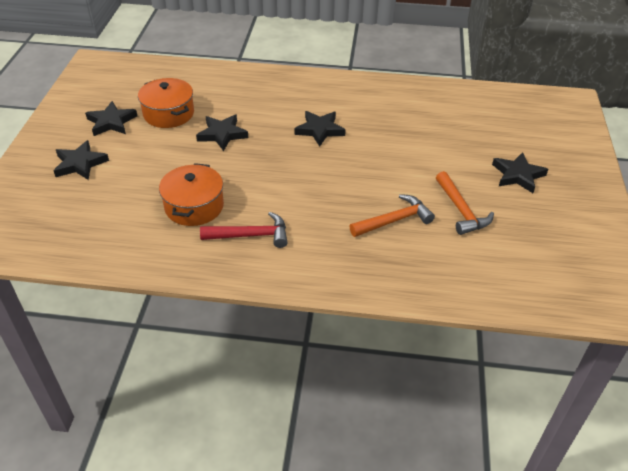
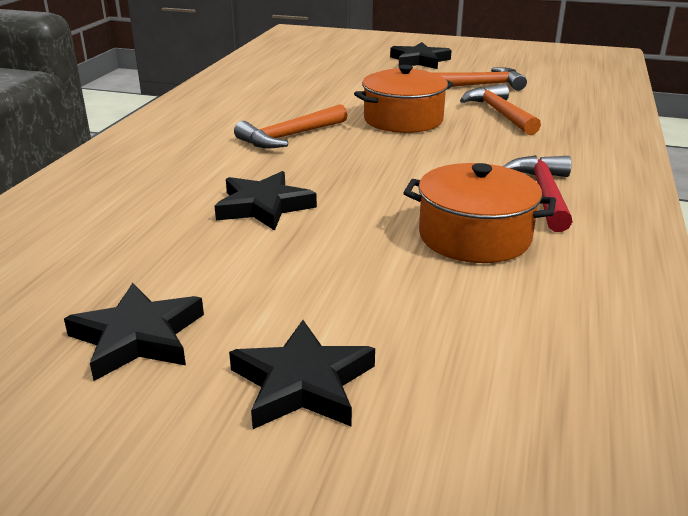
camera: 80 degrees left, 15 degrees down
(169, 114) = (155, 259): orange pot -> orange pot (403, 120)
(320, 130) = (290, 136): black star -> orange hammer

